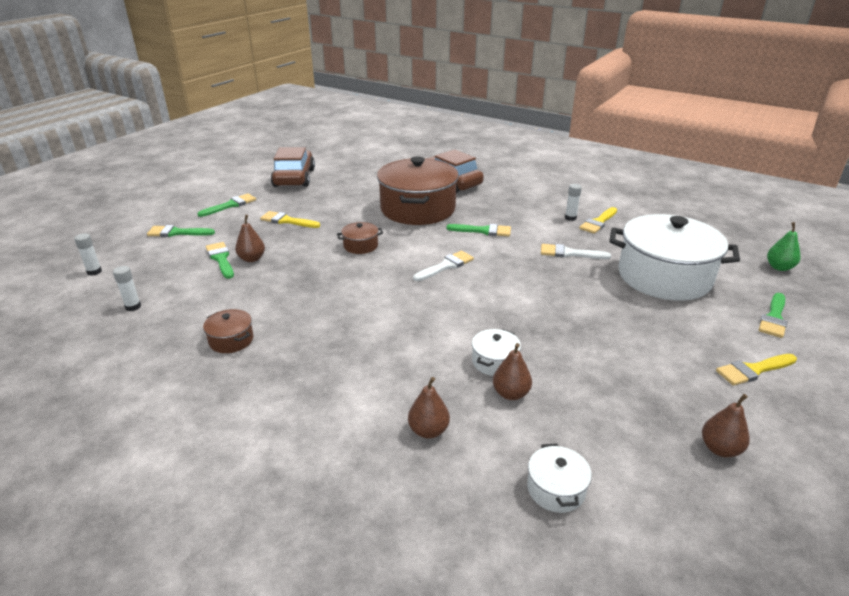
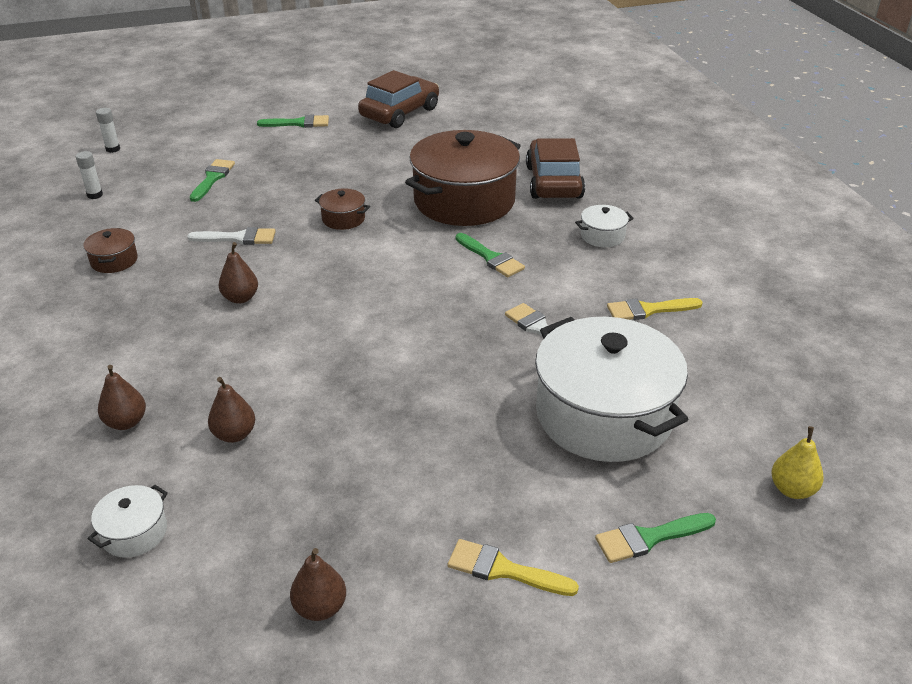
camera: 40 degrees right, 5 degrees up
(177, 233) = (217, 136): green brush -> none
(252, 259) = (235, 190): brown pear -> brown pear (240, 298)
(287, 221) = (321, 161): yellow brush -> none
(446, 266) = (386, 279): white brush -> white brush (238, 238)
(494, 362) = (270, 398): white pot -> white pot (602, 236)
(570, 218) = (622, 288): white glue stick -> none
(779, 267) = (792, 489): green pear -> yellow pear

